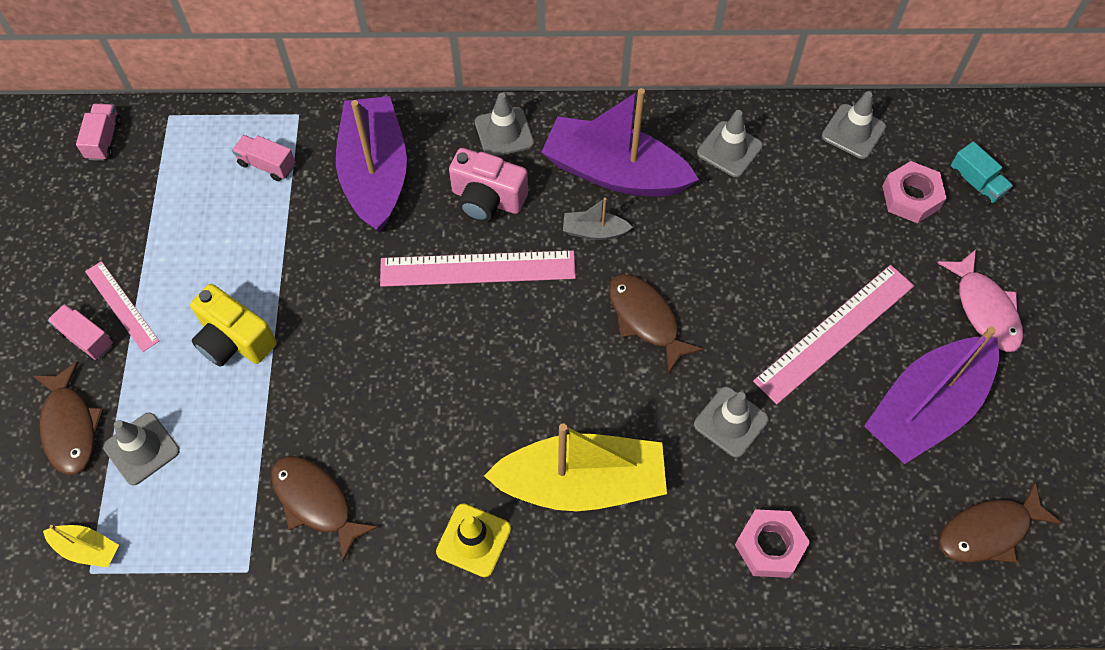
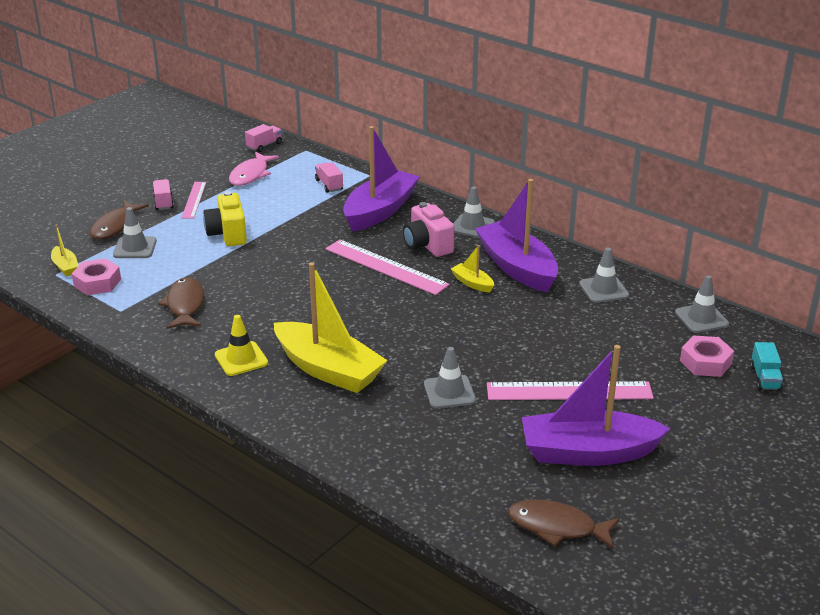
camera: 40 degrees right, 30 degrees down
(594, 231) = (472, 283): grey boat -> yellow boat
(645, 319) = (455, 329): brown fish -> none
(769, 546) = (401, 452): pink nut -> pink nut (97, 283)
(985, 309) = (693, 433): pink fish -> pink fish (251, 175)

